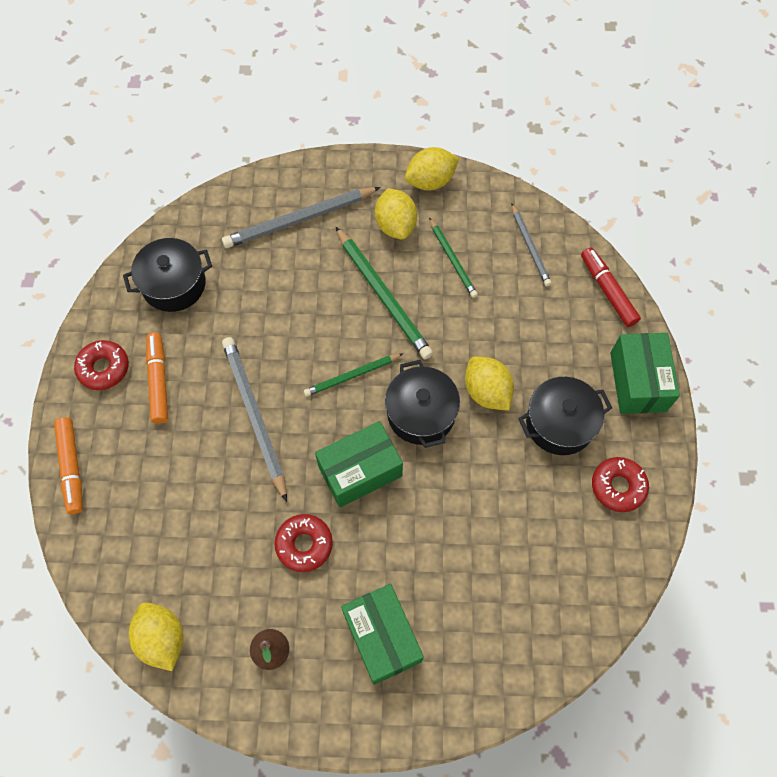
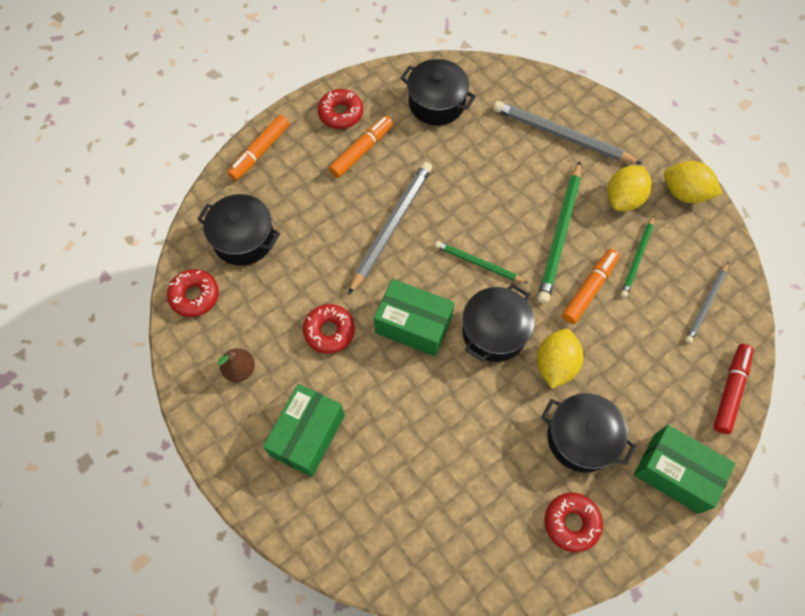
camera: 50 degrees right, 0 degrees up
(146, 550) = (243, 239): none -> black pot
(162, 639) = (194, 296): yellow lemon -> red donut
(447, 314) = (589, 289): none -> orange marker
(638, 382) = (675, 473): green box -> green box turned 75 degrees clockwise

